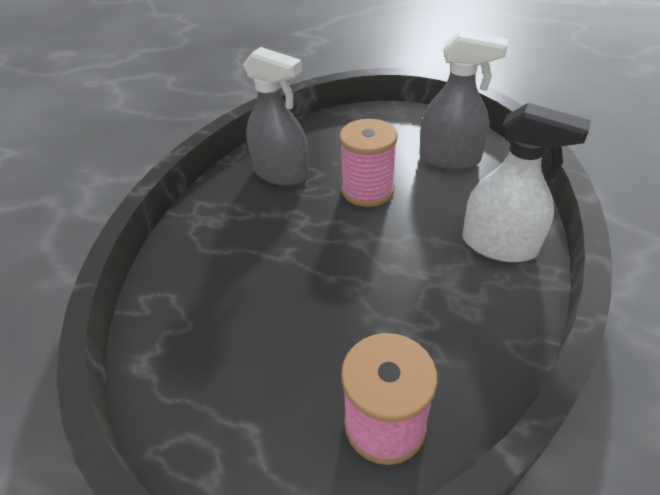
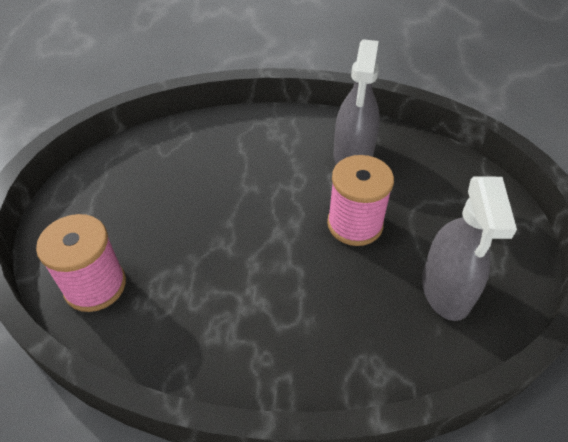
camera: 70 degrees right, 5 degrees up
(499, 245) = (310, 352): white spray bottle -> none

